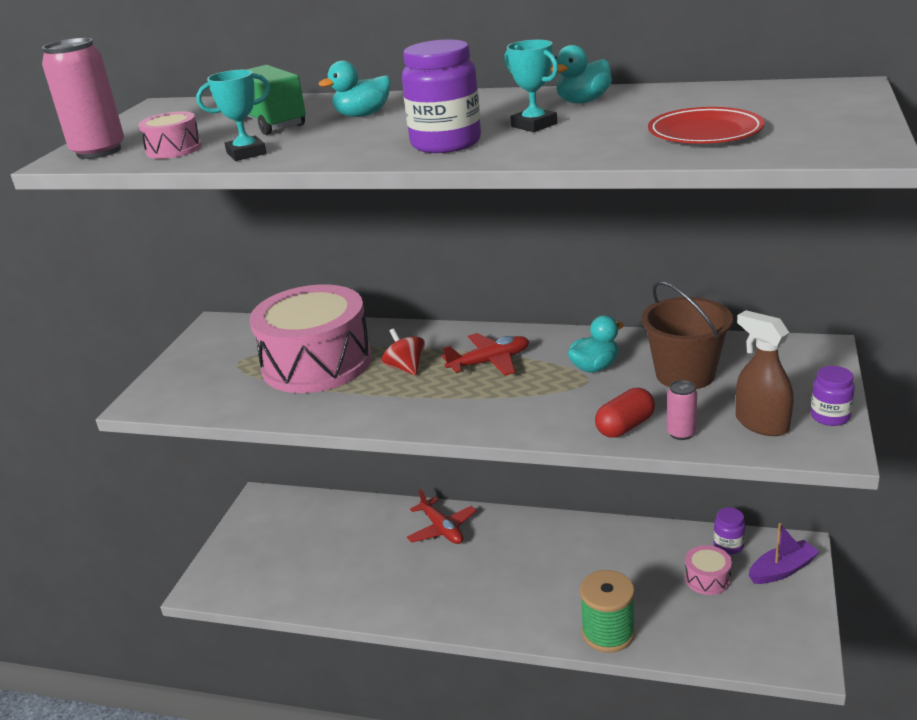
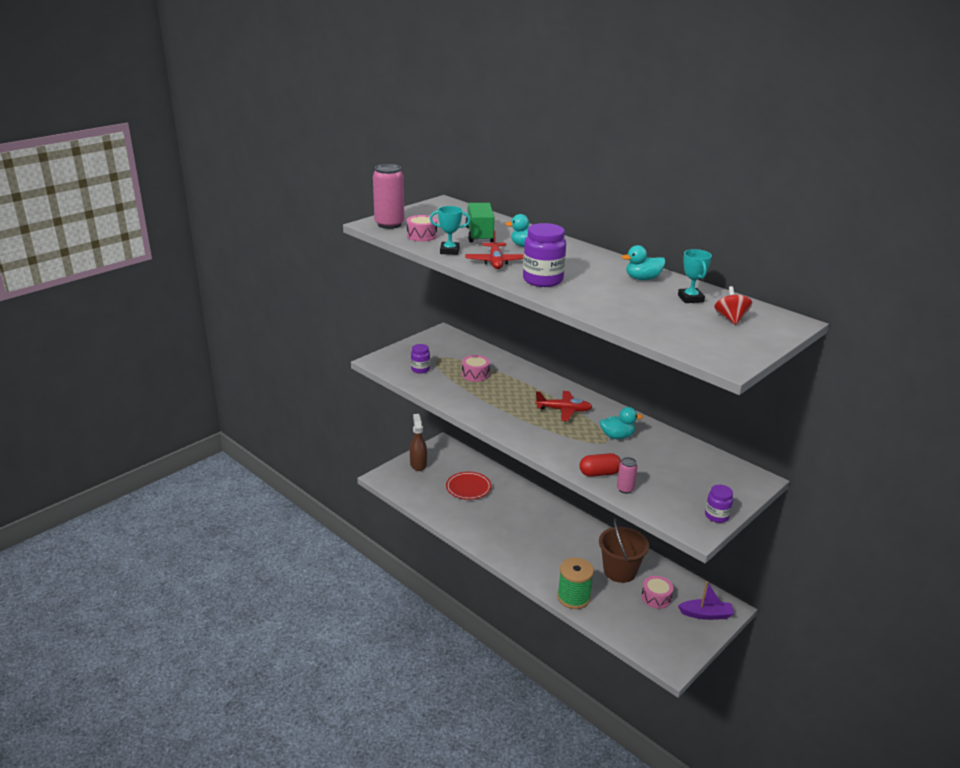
camera: 25 degrees right, 0 degrees up
(317, 363) = (475, 374): pink drum -> pink drum, size x0.42
(406, 368) = (517, 395): red spinning top -> red spinning top (730, 319)
(442, 529) = (527, 503): red plane -> red plane (495, 262)
(534, 125) = (597, 285): turquoise trophy -> turquoise trophy (690, 298)
(685, 374) = (662, 461): brown bucket -> brown bucket (620, 571)
(705, 133) = (670, 322): red plate -> red plate (468, 488)
(728, 545) = (686, 587): purple jar -> purple jar (420, 369)
(761, 423) = (674, 503): brown spray bottle -> brown spray bottle (418, 464)

